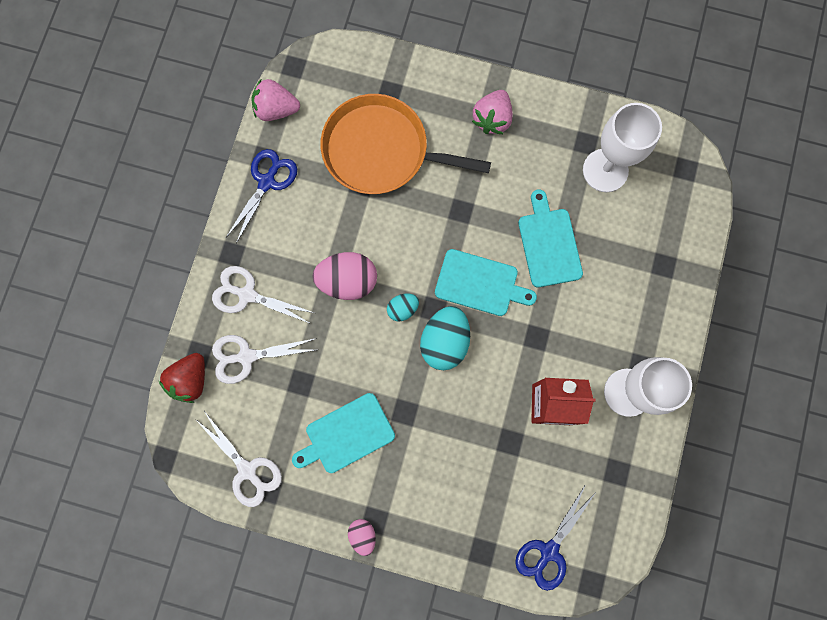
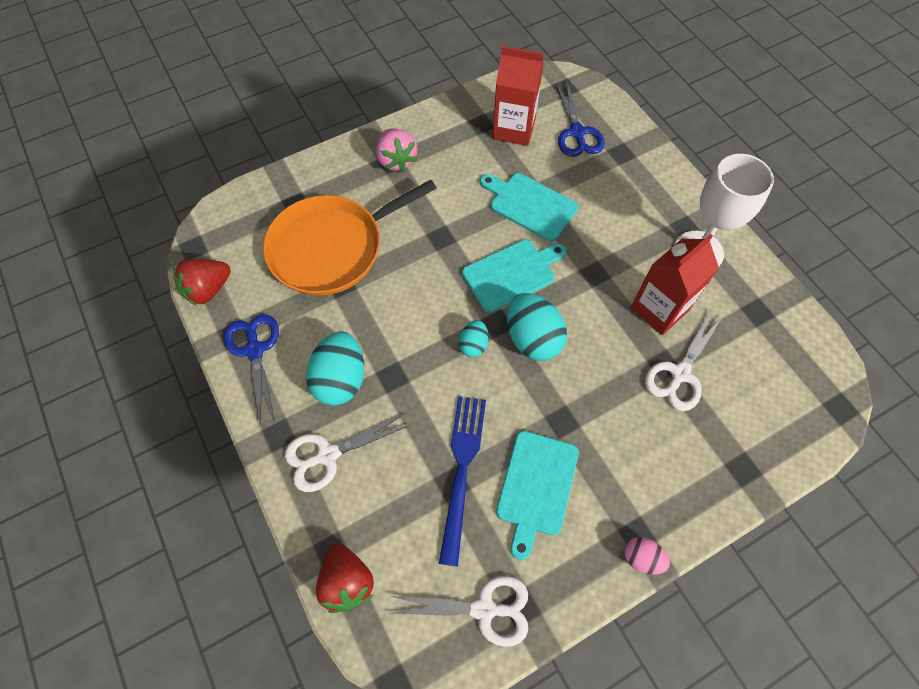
camera: 45 degrees left, 15 degrees down
(247, 356) = (380, 508): white scissors -> white scissors (680, 373)
(276, 109) = (208, 289): pink strawberry -> red strawberry
(299, 252) = (341, 379): none -> turquoise egg
(315, 380) = (462, 468): none -> blue fork
(348, 281) = (406, 364): pink egg -> none
(549, 550) = (785, 415): blue scissors -> blue scissors (577, 132)
(605, 170) = (514, 129): white goblet -> red carton

